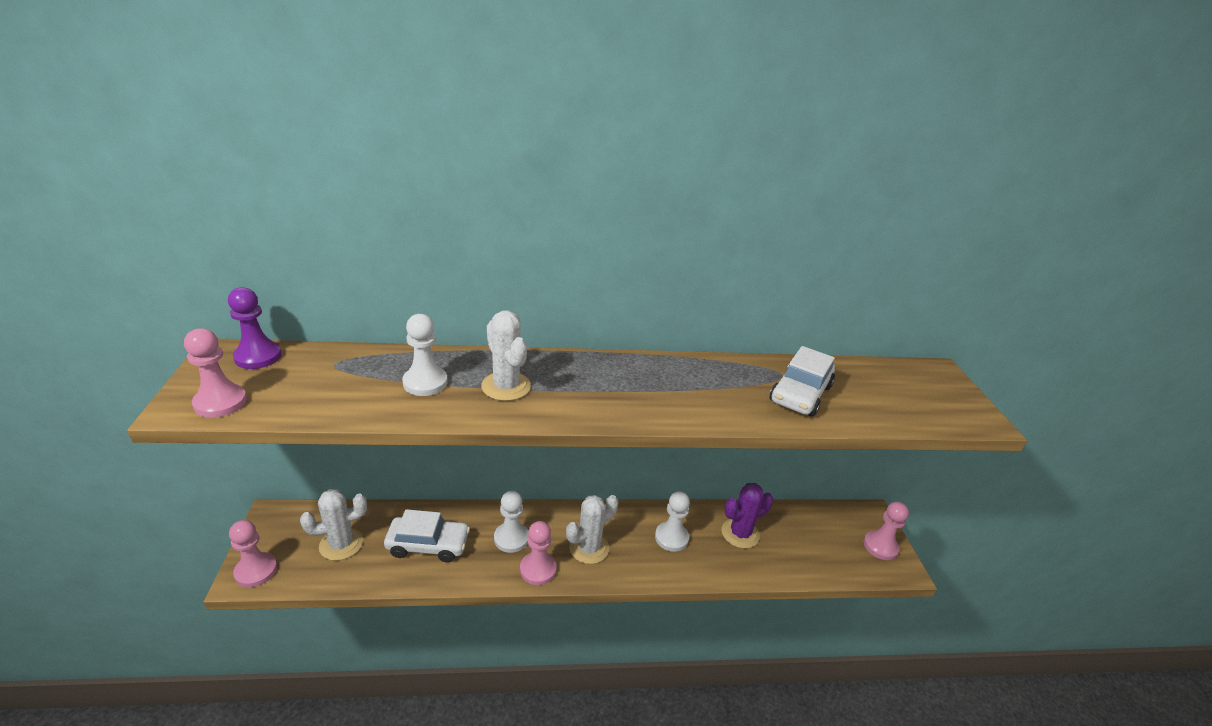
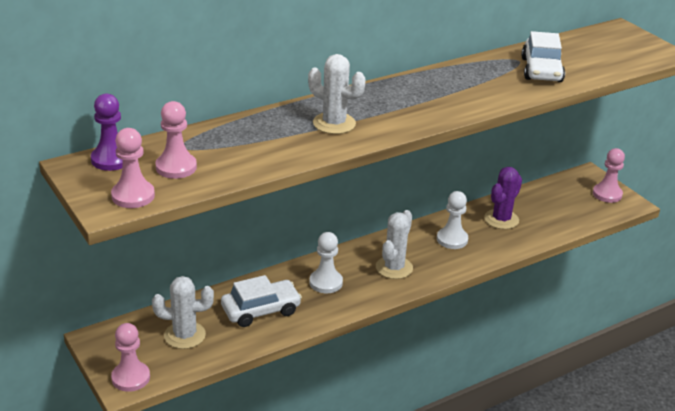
camera: 25 degrees left, 0 degrees up
(341, 544) = (184, 335): white cactus -> white cactus turned 45 degrees clockwise
(425, 382) = (271, 138): white pawn -> none
(538, 569) = (367, 295): pink pawn -> pink pawn (176, 167)

